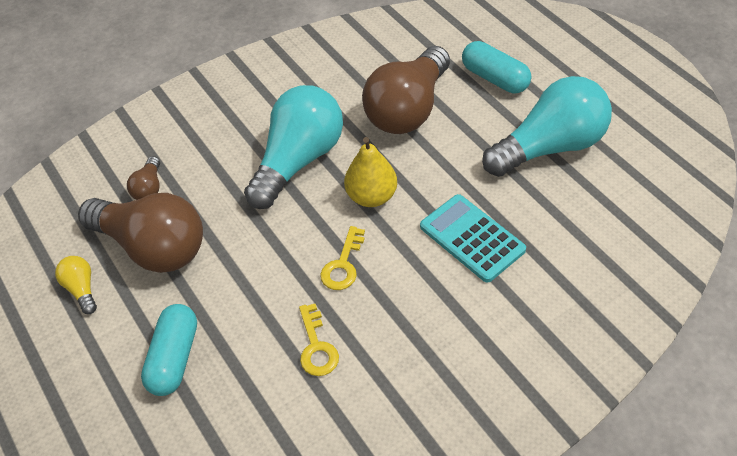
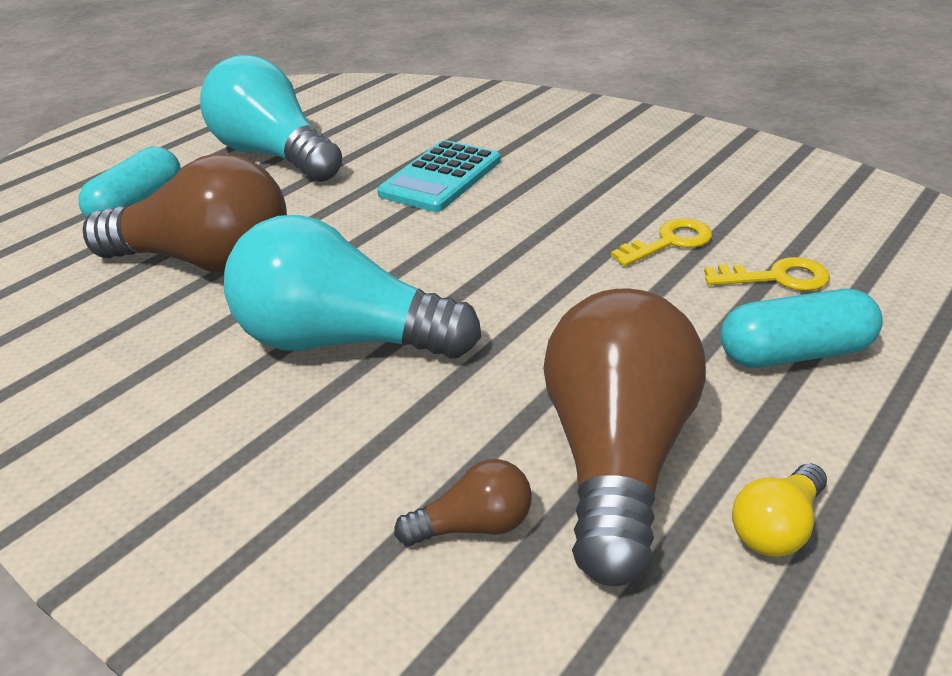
camera: 110 degrees left, 15 degrees down
(343, 265) = (531, 252): yellow key -> yellow key (776, 278)
(371, 196) = (398, 256): yellow pear -> none

